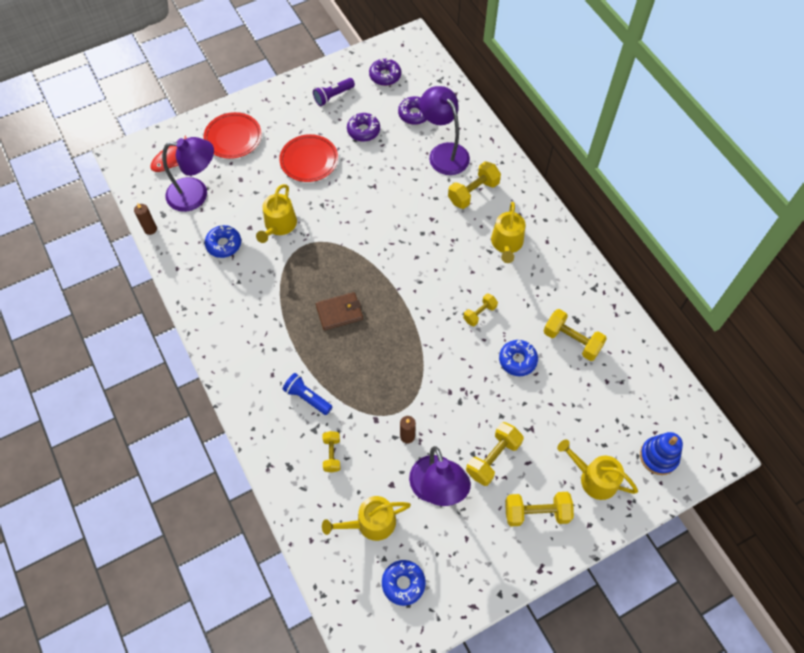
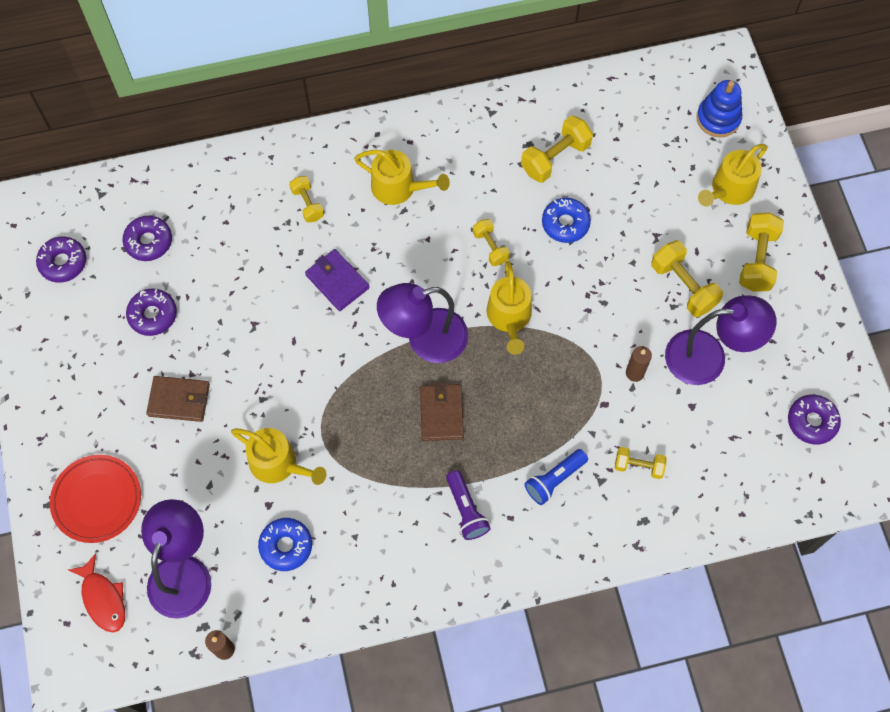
camera: 75 degrees left, 5 degrees up
(309, 160) = (179, 400): red plate -> brown wallet
(333, 96) = (73, 342): purple flashlight -> purple flashlight (466, 510)
(371, 523) = (734, 440): yellow watering can -> yellow watering can (509, 317)
(403, 583) = (812, 422): blue donut -> purple donut
(420, 225) = (337, 281): none -> purple wallet
(444, 152) = (229, 222): purple lamp -> purple lamp (425, 339)
(473, 192) = (307, 204): yellow dumbbell -> yellow dumbbell, size x0.62

